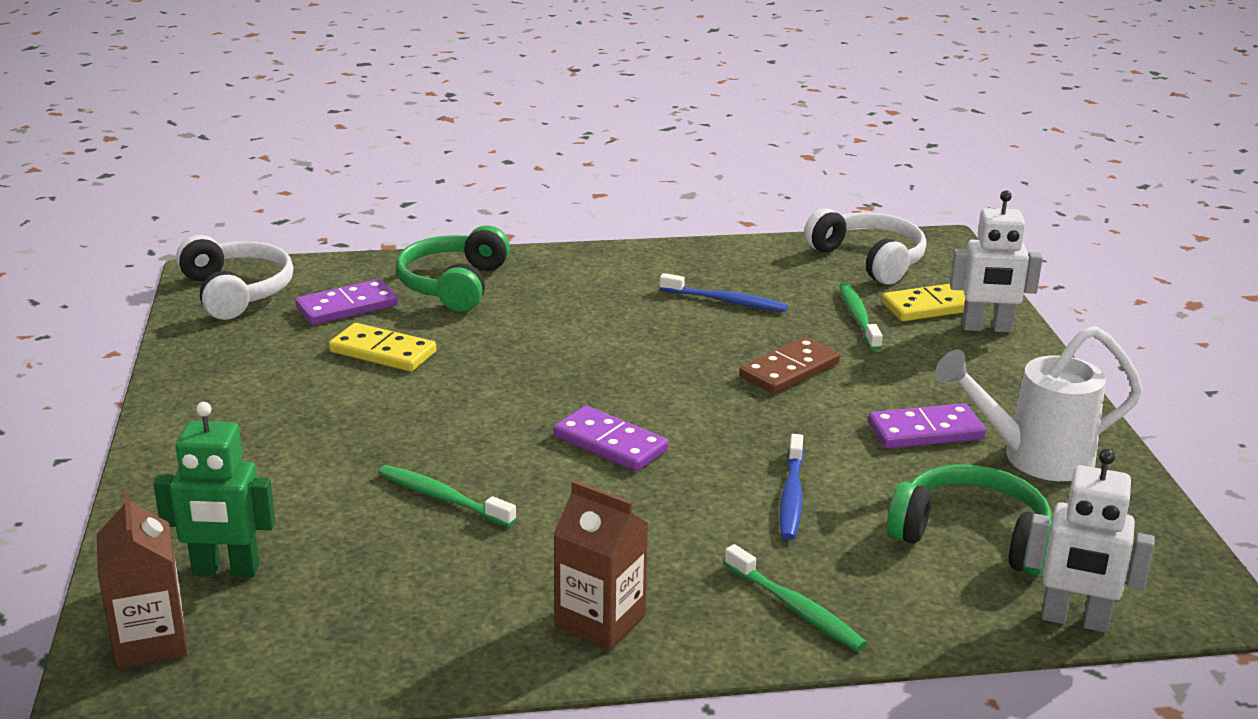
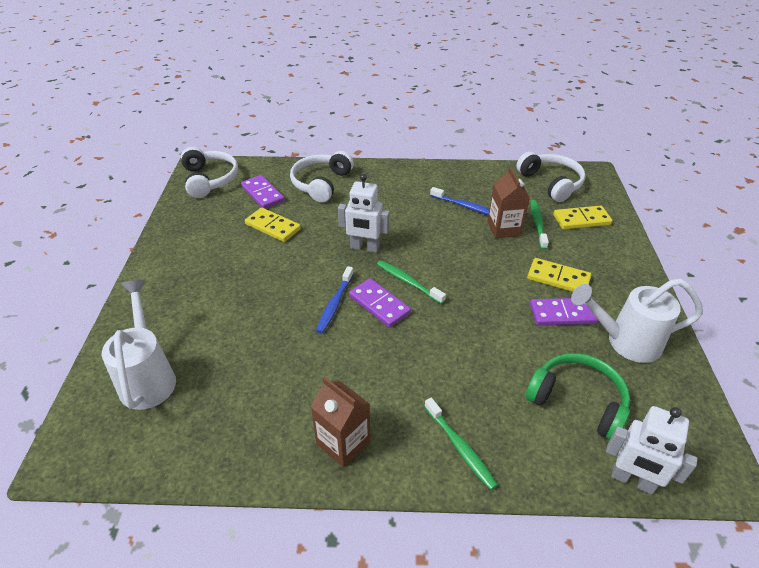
camera: 10 degrees right, 15 degrees up
(150, 642) = (94, 426): brown carton -> brown carton (504, 229)
(225, 570) = (148, 376): green robot -> white watering can
(347, 307) = (262, 194): purple domino -> purple domino turned 75 degrees clockwise
(442, 497) = (278, 335): green toothbrush -> green toothbrush (408, 282)
(454, 285) = (321, 183): green headphones -> white headphones
(789, 370) = (491, 259): brown domino -> none
(791, 496) = (474, 356): blue toothbrush -> blue toothbrush (335, 304)
(908, 386) = (558, 278): none -> yellow domino
(986, 328) = (611, 238): white robot -> white robot (364, 247)

